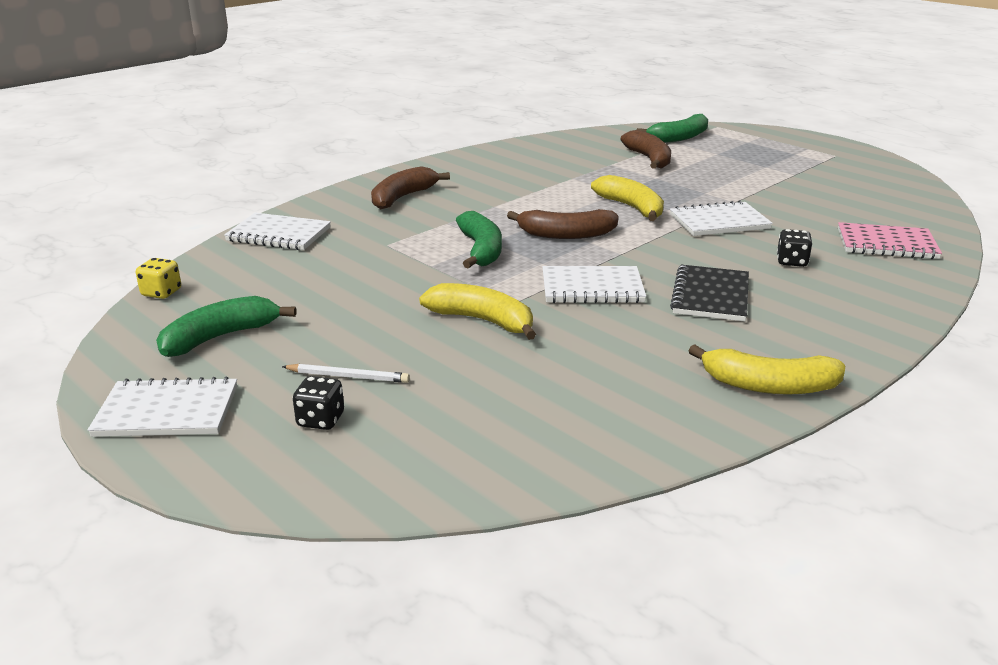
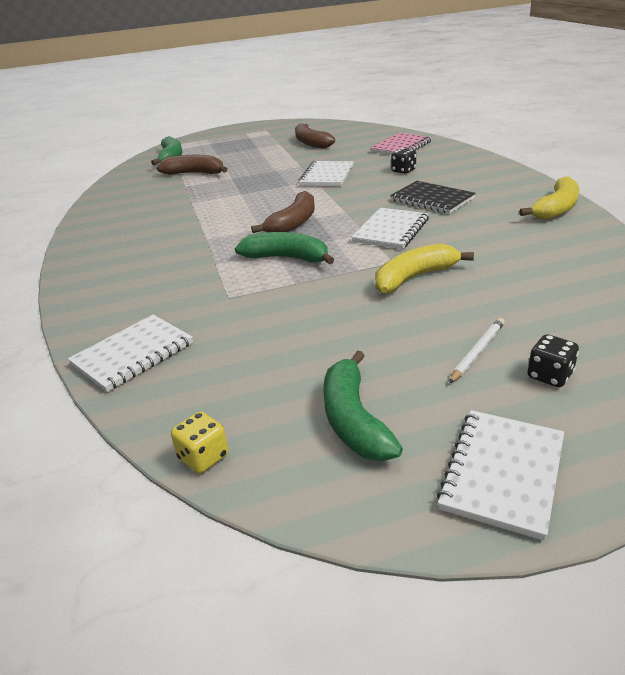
camera: 60 degrees left, 5 degrees up
(402, 197) = (131, 274): brown banana -> brown banana (311, 143)
(631, 208) = (272, 194): yellow banana -> none

